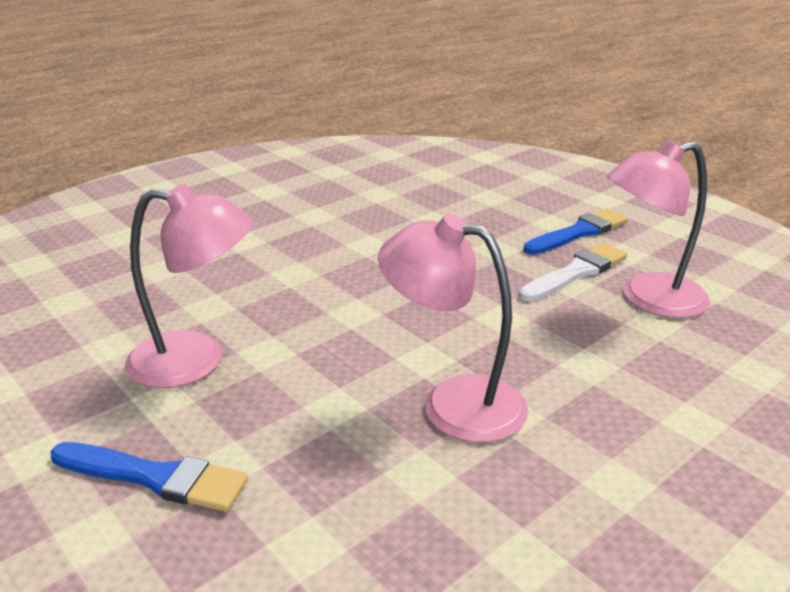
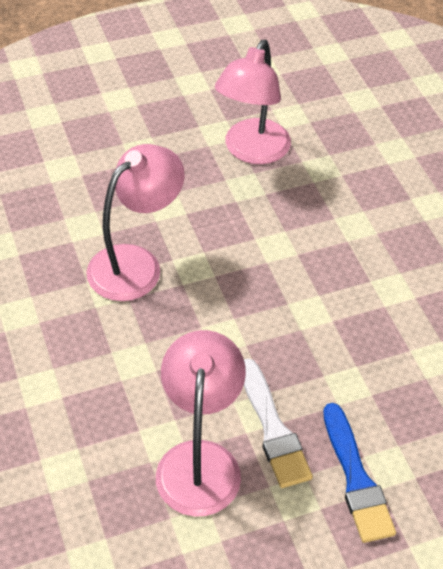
camera: 110 degrees right, 20 degrees up
(155, 477) = (147, 122): blue brush -> none

